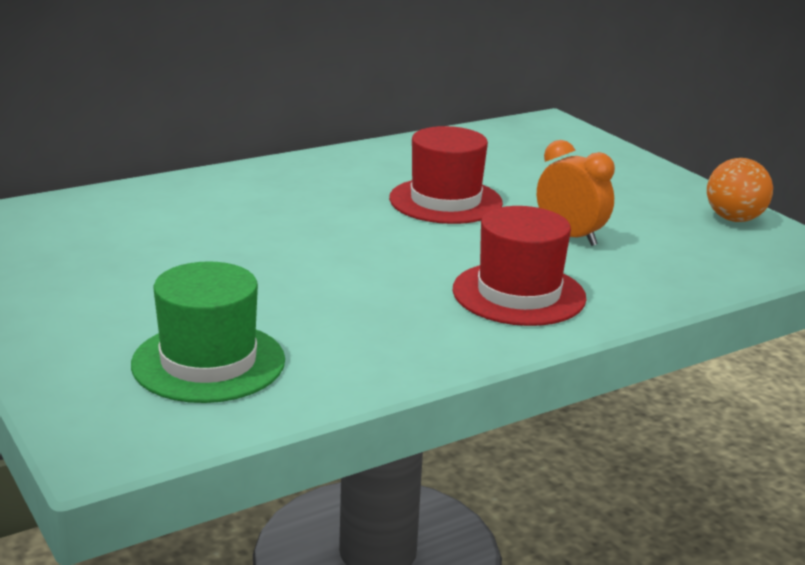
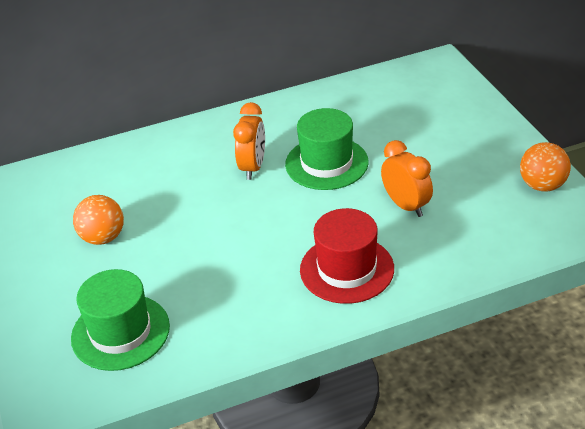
camera: 15 degrees right, 15 degrees up
(149, 269) = (103, 238): none -> orange ball
(346, 204) = (253, 167): none -> orange clock
(445, 201) = (326, 163): red hat -> green hat

